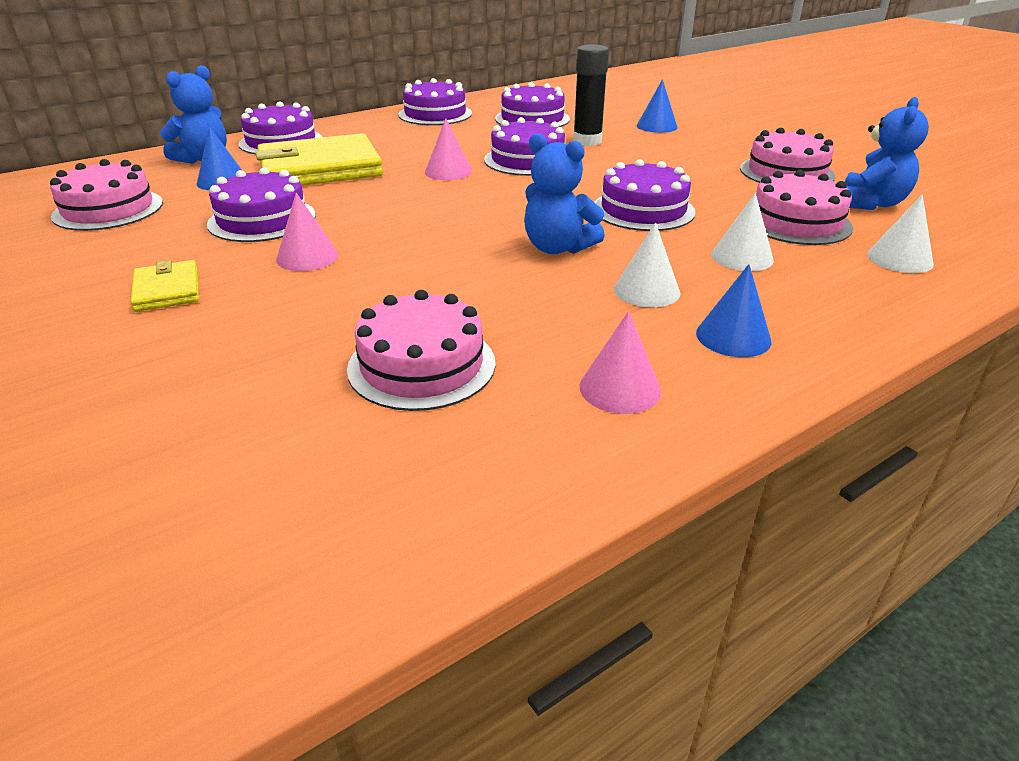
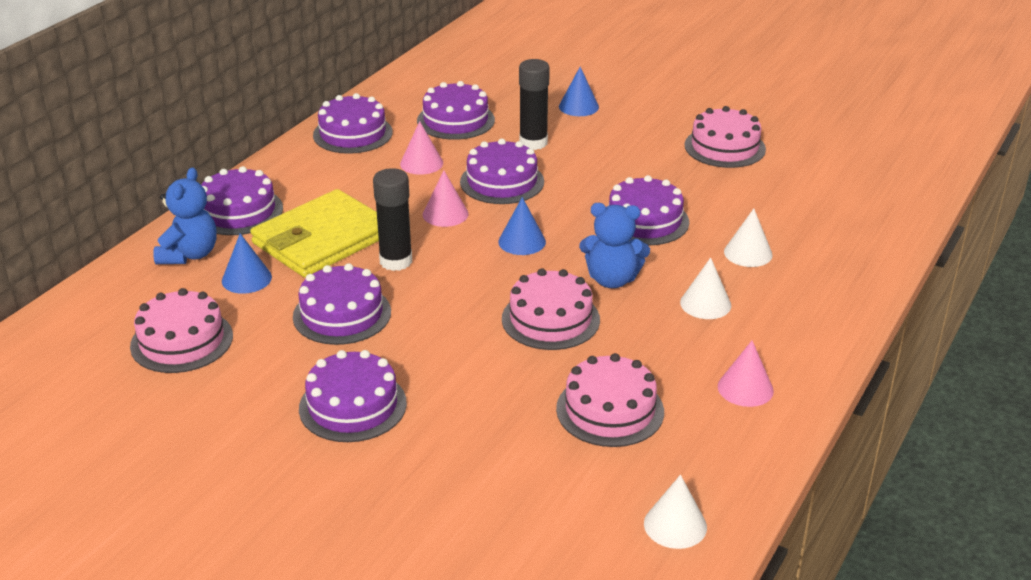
camera: 25 degrees left, 0 degrees up
(167, 290) = (352, 406): yellow wallet -> purple cake
(307, 257) = (427, 342): pink cone -> pink cone (421, 163)
(361, 194) = (396, 261): none -> black glue stick
(733, 337) = (786, 327): blue cone -> blue cone (522, 241)
(796, 222) = (764, 206): pink cake -> pink cake (550, 319)
(871, 203) = (805, 171): blue teddy bear -> none
(899, 259) = (851, 226): white cone -> white cone (675, 525)

